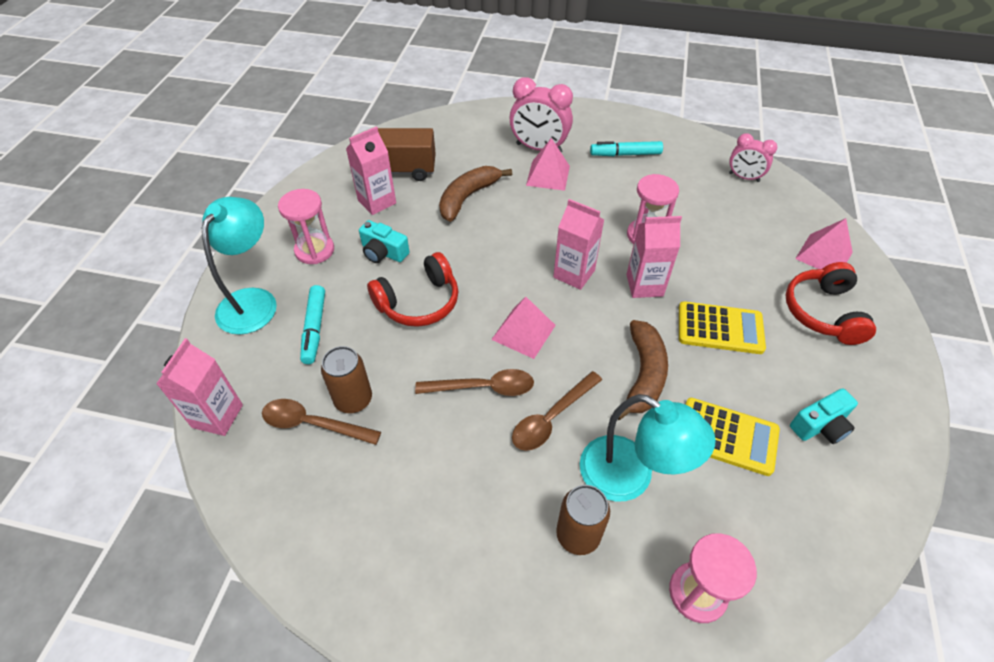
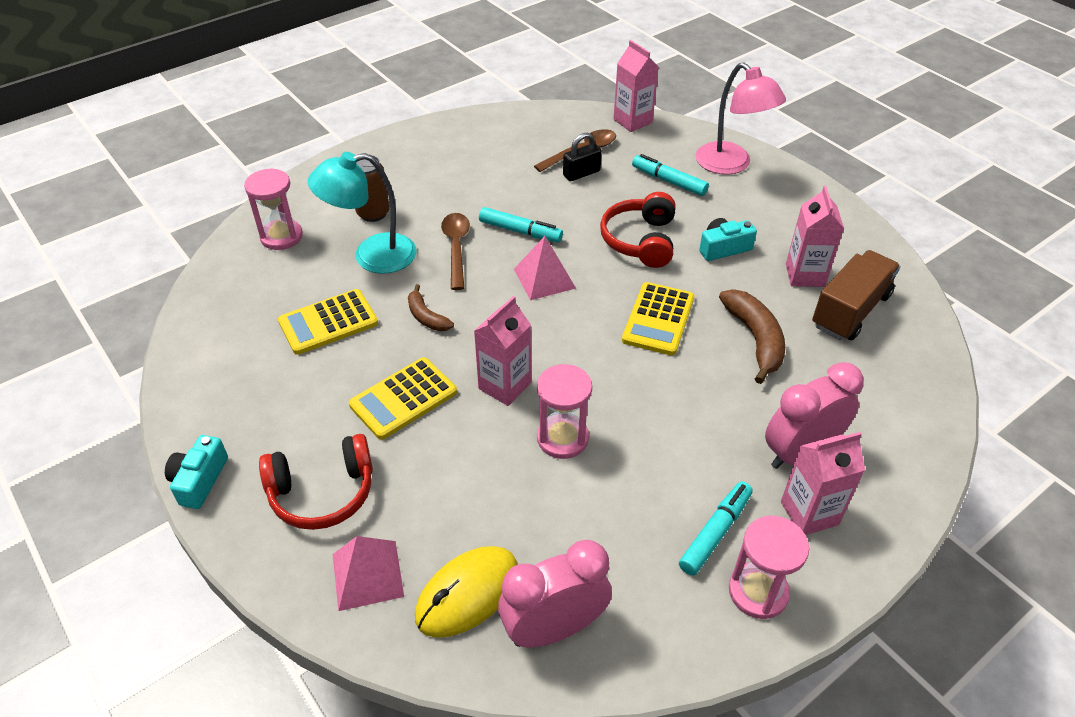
camera: 130 degrees right, 5 degrees down
(253, 301) = (731, 165): turquoise lamp -> pink lamp
(314, 250) = (764, 213): pink hourglass -> pink hourglass (758, 592)
(353, 399) = (581, 173): brown can -> black padlock
(483, 387) = (520, 231): brown spoon -> turquoise marker
(498, 247) = (658, 319): none -> yellow calculator
(548, 175) = (737, 426): pink pyramid -> none
(574, 274) = (571, 348): pink carton -> pink carton (809, 513)
(643, 375) = (426, 317): brown banana -> brown banana, size x0.60
(744, 177) = (554, 628): pink clock -> pink clock, size x1.61
(774, 214) = (467, 593): none -> yellow mouse
(820, 425) = (262, 381): turquoise camera -> turquoise camera (199, 480)
(823, 312) = (322, 493): red headphones -> red headphones turned 120 degrees clockwise

